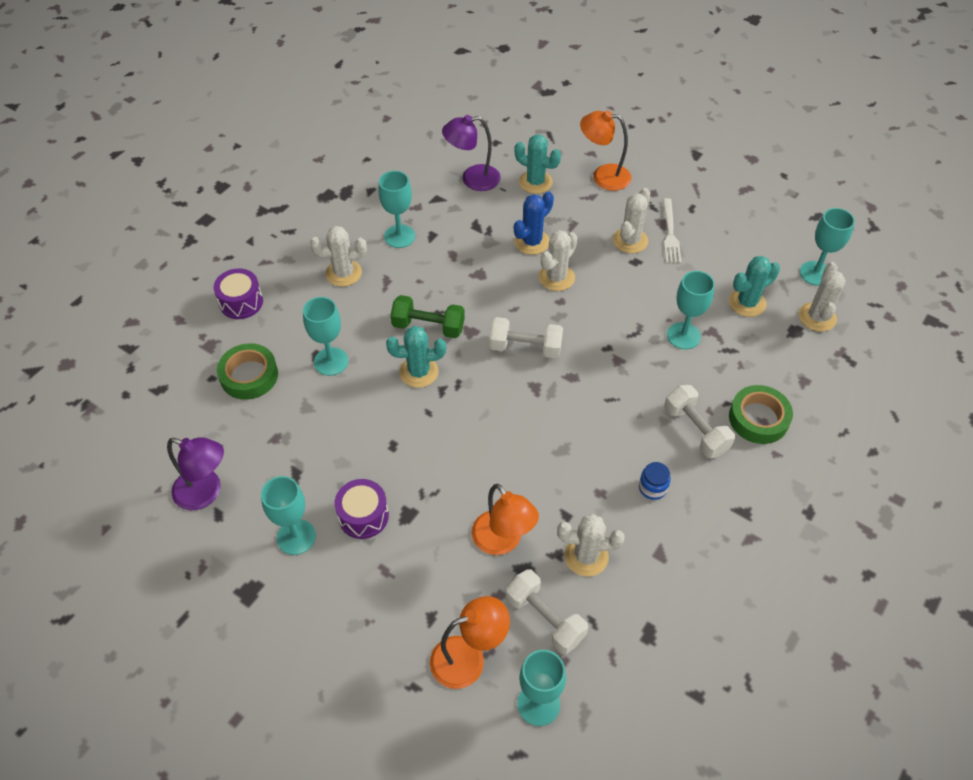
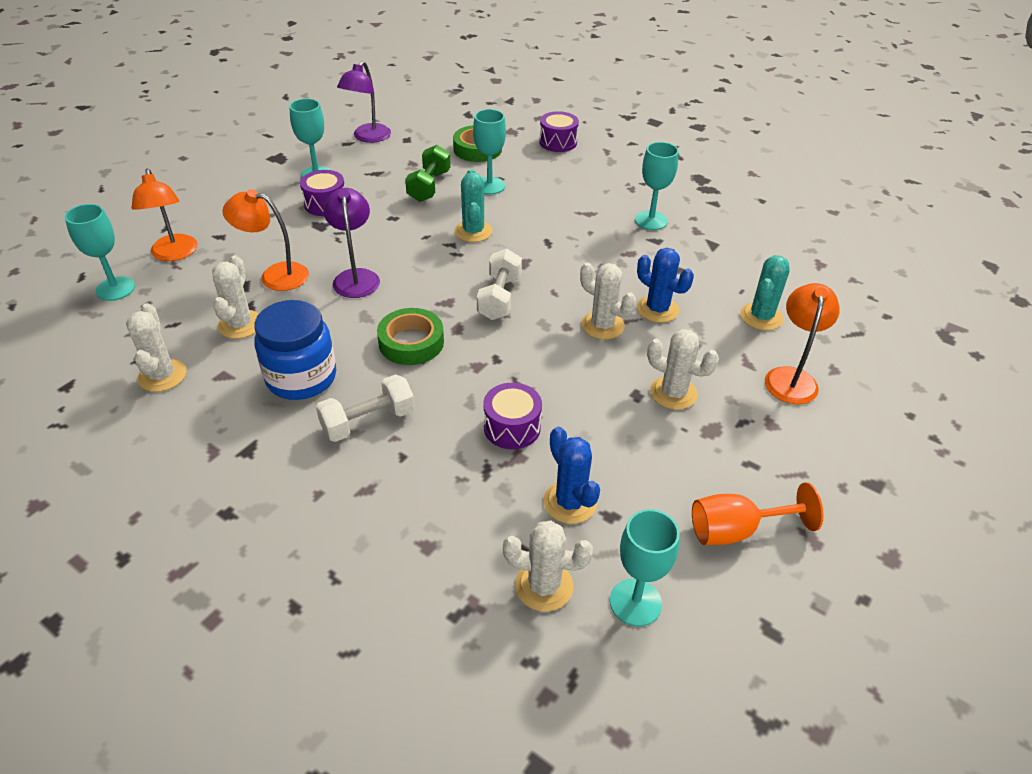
camera: 90 degrees right, 10 degrees down
(343, 273) = (596, 190): white cactus -> white cactus (162, 376)
(428, 327) = (529, 237): green dumbbell -> green dumbbell (429, 186)
(472, 179) = (751, 269): purple lamp -> purple lamp (356, 277)
(503, 541) = (275, 275): orange lamp -> orange lamp turned 45 degrees clockwise
(545, 618) = (189, 296): white dumbbell -> none
(652, 488) = (301, 378): blue jar -> blue jar, size x2.23
(670, 233) = (693, 434): white fork -> none
(683, 336) = (512, 427): turquoise goblet -> purple drum
(747, 303) = (570, 502): turquoise cactus -> blue cactus
(749, 222) = (736, 530): none -> orange goblet
(758, 418) = (373, 484): green tape -> green tape (411, 342)

